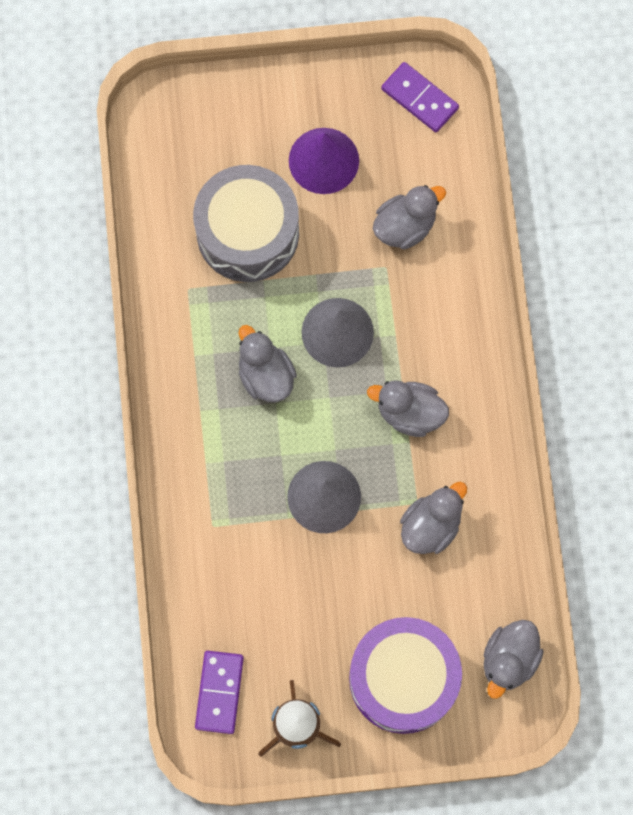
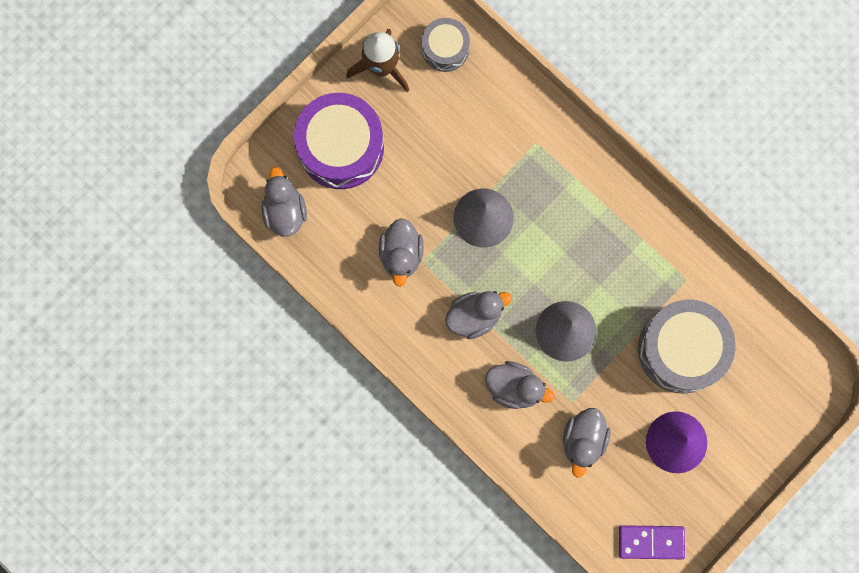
camera: 140 degrees right, 5 degrees up
(219, 692) = (445, 48): purple domino -> grey drum
(265, 375) = (586, 264): grey duck -> grey duck (515, 387)

